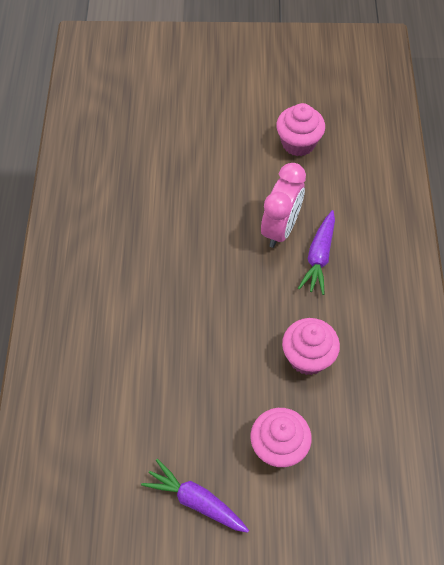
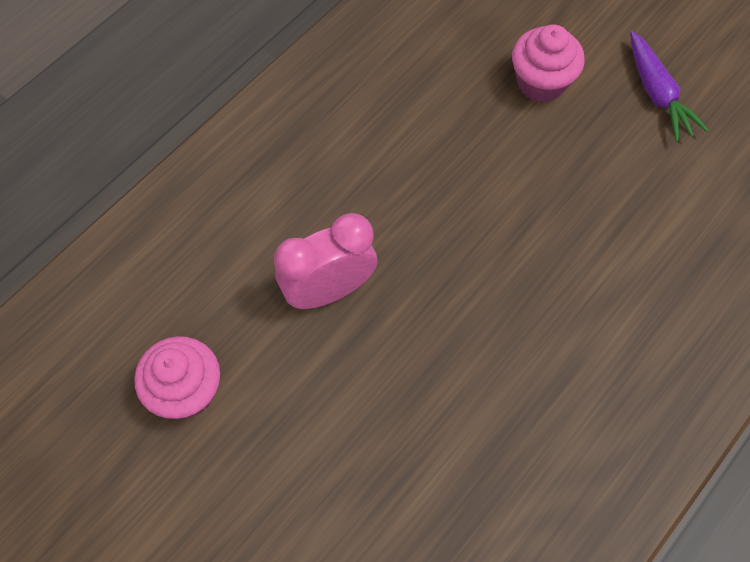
camera: 140 degrees left, 5 degrees up
(307, 357) = (437, 135): pink cupcake -> none
(319, 257) = (320, 224): purple carrot -> none

